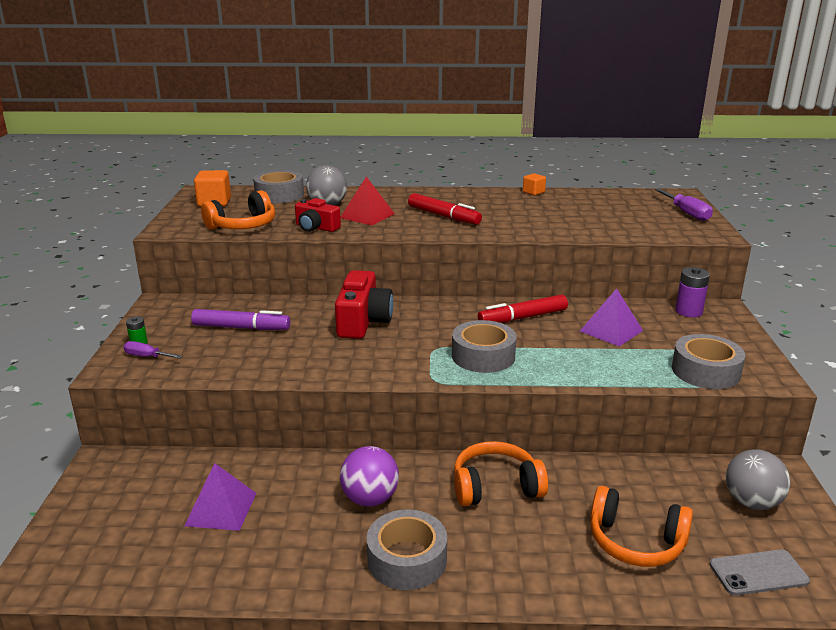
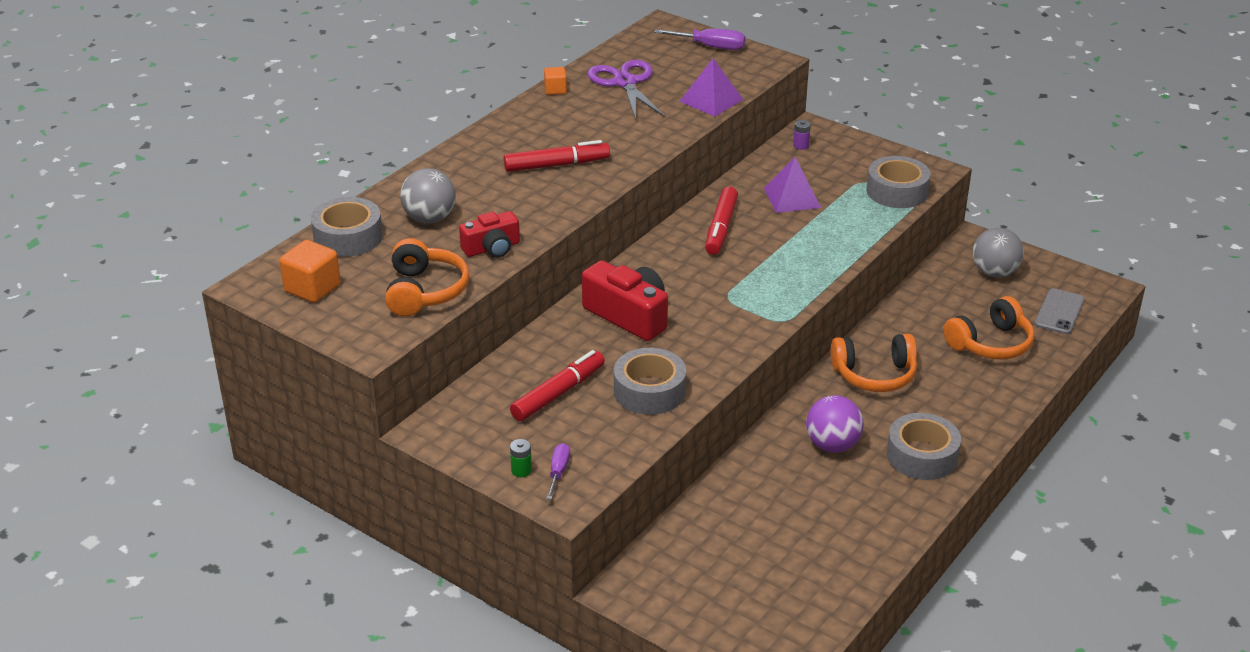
camera: 55 degrees left, 10 degrees up
(147, 356) = (558, 472): purple screwdriver -> purple screwdriver turned 135 degrees clockwise
(221, 509) = (772, 532): purple pyramid -> purple pyramid (711, 100)
(241, 328) = (558, 393): purple marker -> red marker
(367, 216) = (496, 206): red pyramid -> none
(483, 356) = (767, 279): grey tape -> grey tape (649, 391)
(495, 487) = (874, 375): orange headphones -> orange headphones turned 120 degrees counterclockwise
(582, 205) = (625, 83): none -> purple scissors
(688, 311) = (801, 145): purple battery -> purple battery, size x0.58

